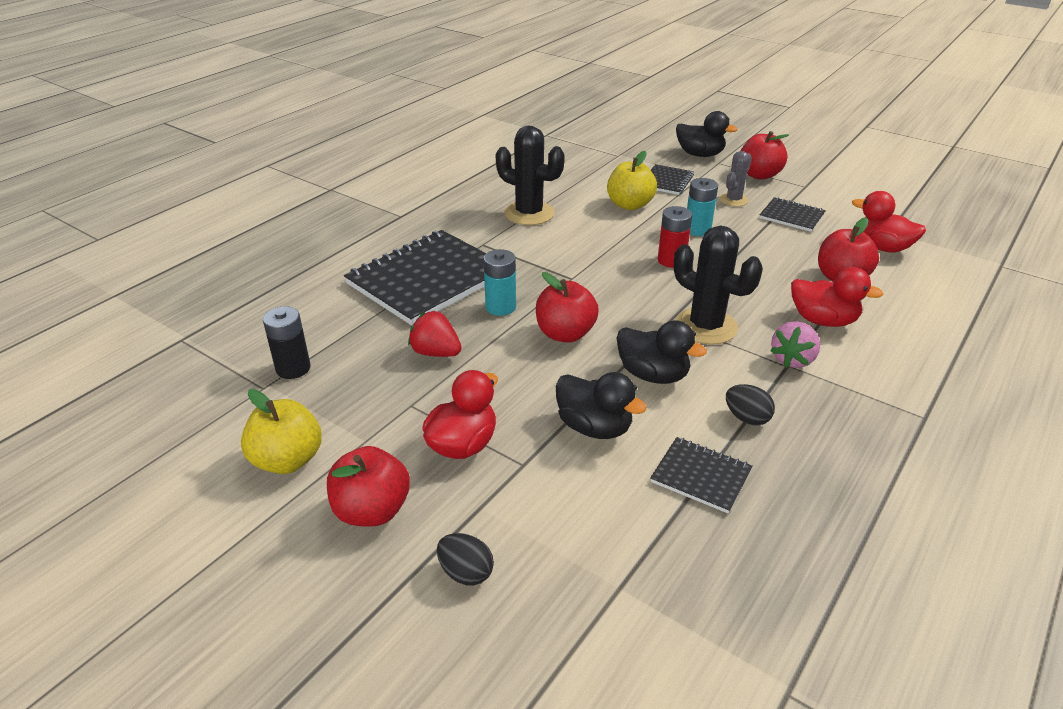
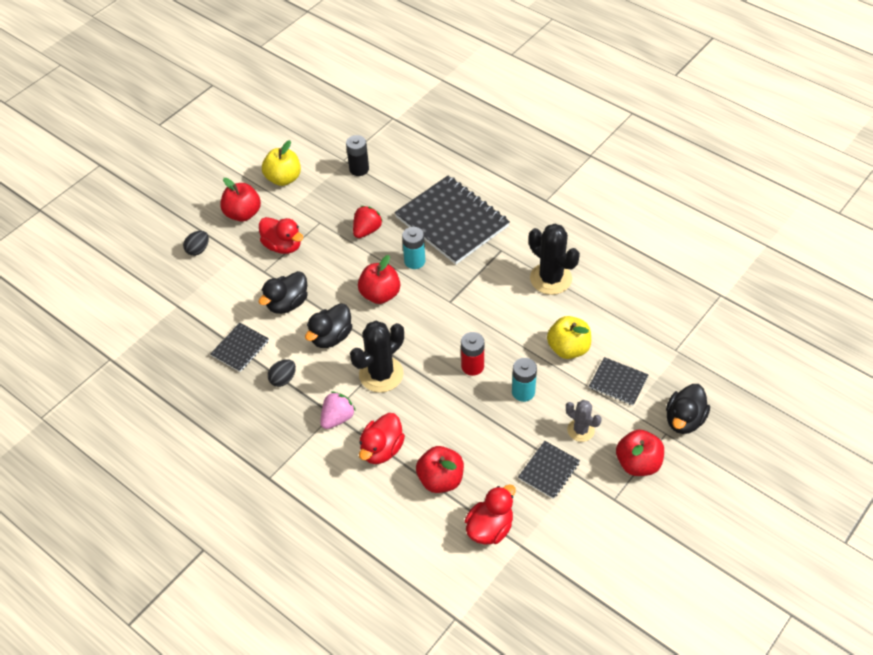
camera: 95 degrees right, 15 degrees up
(529, 213) = (551, 278): black cactus -> black cactus turned 75 degrees counterclockwise
(792, 359) = (337, 418): pink strawberry -> pink strawberry turned 90 degrees clockwise

